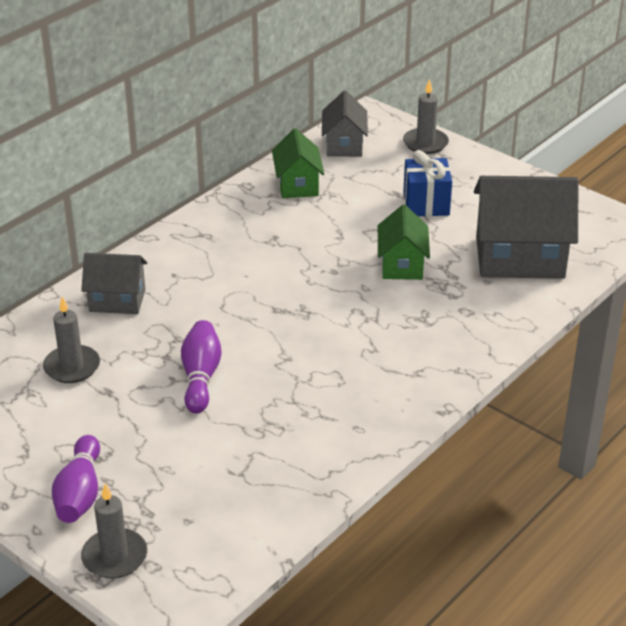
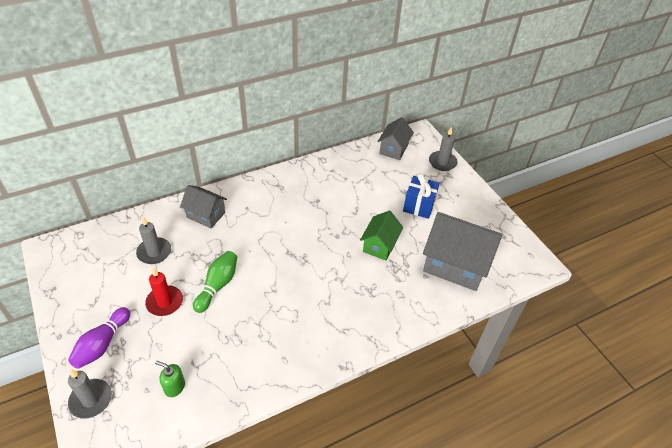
camera: 20 degrees right, 10 degrees up
(136, 419) = (164, 302): none -> red candle
(201, 377) = (218, 285): purple bowling pin -> green bowling pin
(225, 504) = (174, 387): none -> green soap dispenser
(297, 185) = (351, 168): green house -> none

